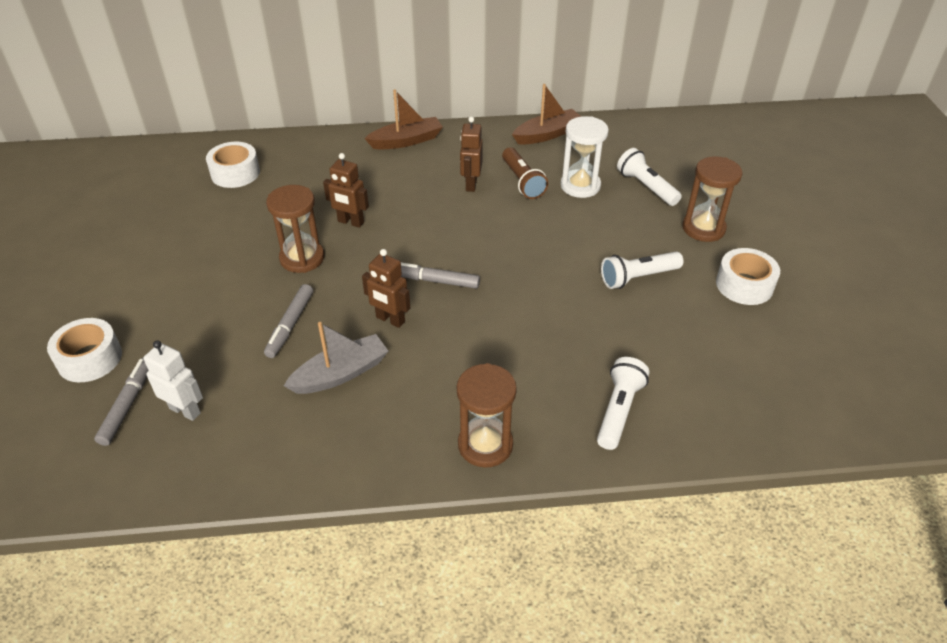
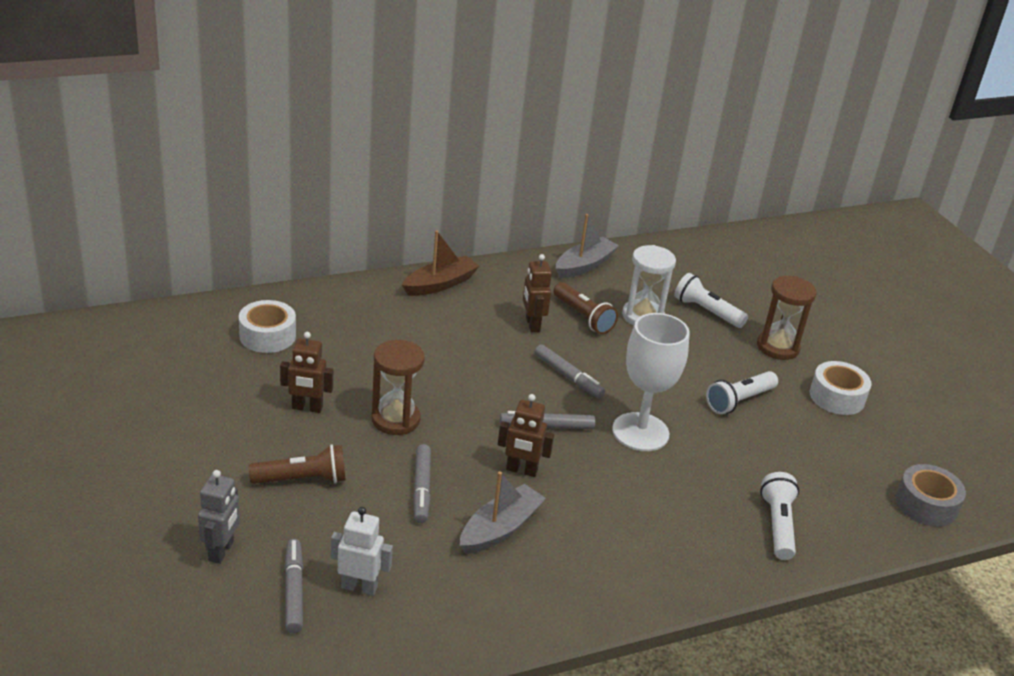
camera: 20 degrees left, 10 degrees down
(90, 358) = (221, 551): white tape -> grey robot
(193, 303) = (302, 479): none -> brown flashlight
(350, 222) = (427, 376): brown robot -> brown robot (307, 408)
(479, 236) = (568, 377): none -> grey marker
(485, 445) = (673, 573): brown hourglass -> none
(523, 297) = (640, 432): none -> white goblet
(547, 134) = (584, 265): brown boat -> grey boat
(794, 412) = (926, 505): none -> grey tape

